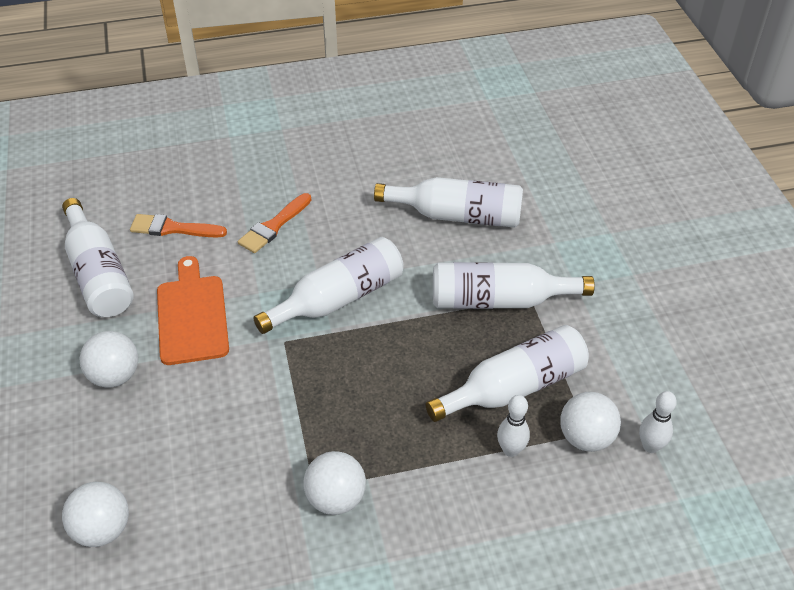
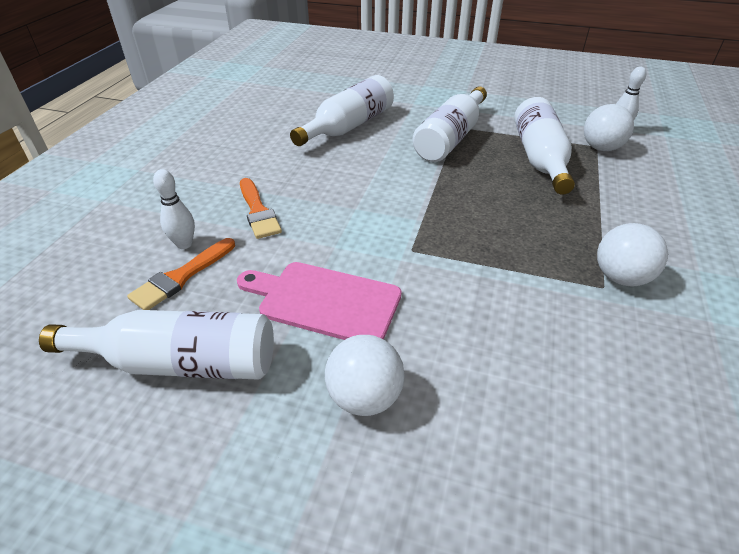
camera: 60 degrees left, 5 degrees down
(102, 529) = (611, 486): white ball -> none
(192, 315) = (324, 301): orange cutting board -> pink cutting board
(338, 298) = (385, 204): white bottle -> none
(511, 450) = (600, 178): white bowling pin -> white bowling pin (184, 244)

